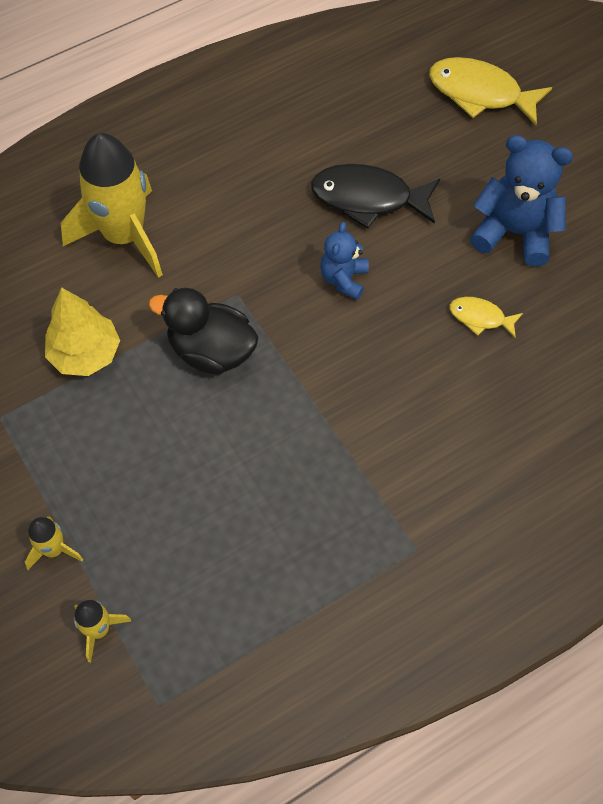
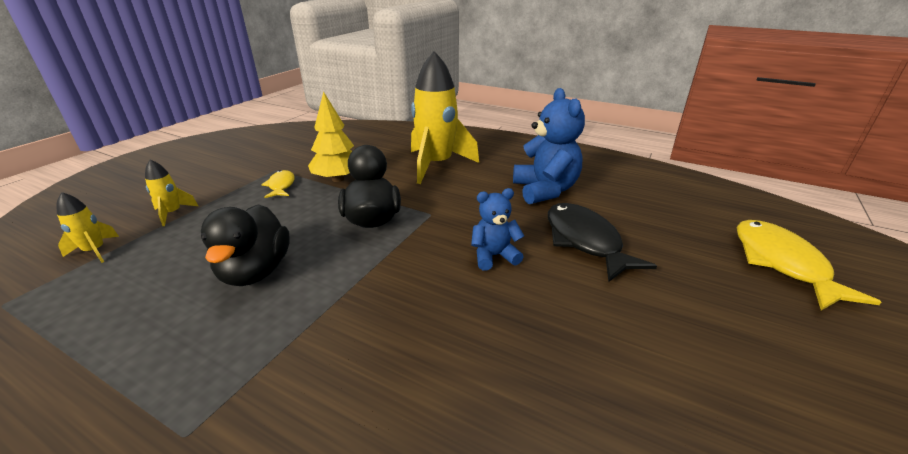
camera: 60 degrees right, 30 degrees down
(242, 478) = (256, 271): none -> black duck
(480, 318) = (545, 366): yellow fish -> yellow fish (281, 186)
(514, 232) = (681, 352): blue teddy bear -> blue teddy bear (545, 190)

